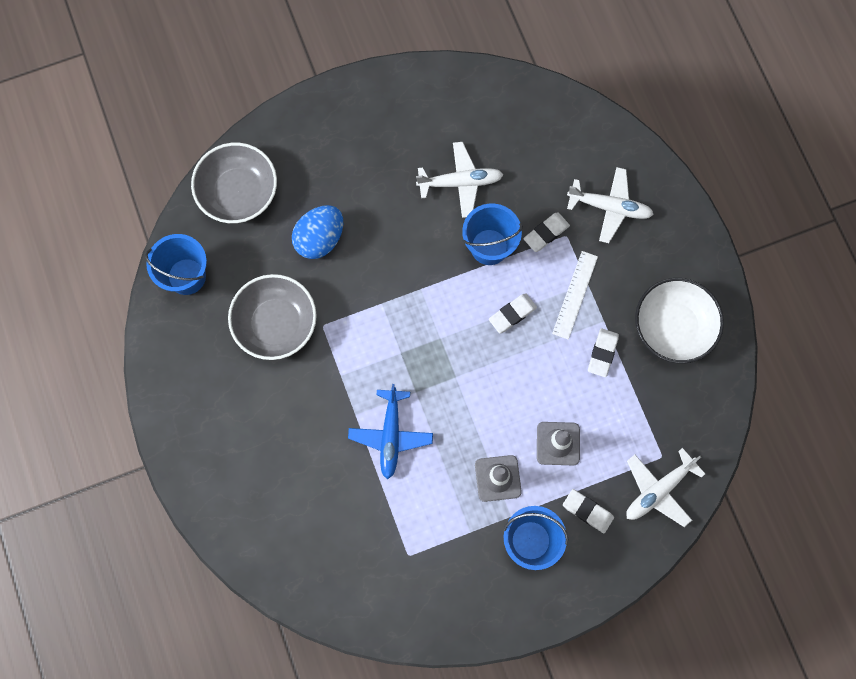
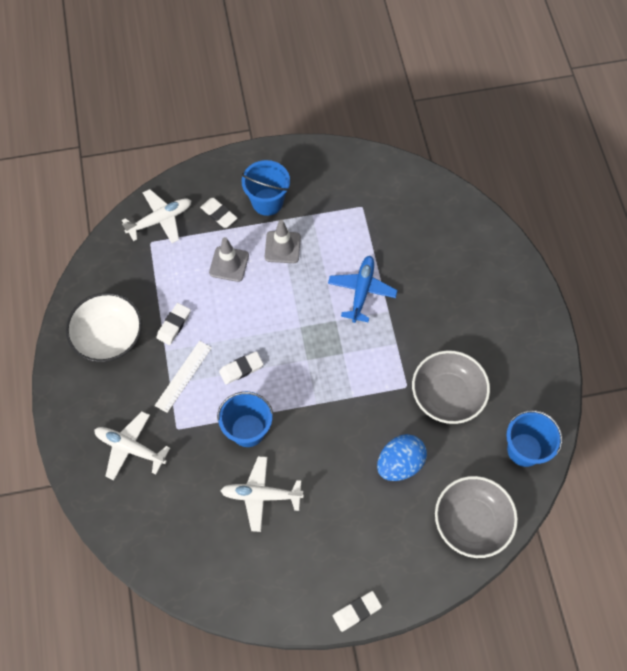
camera: 170 degrees left, 10 degrees down
(546, 233) = (194, 434): white eraser -> white eraser (356, 611)

